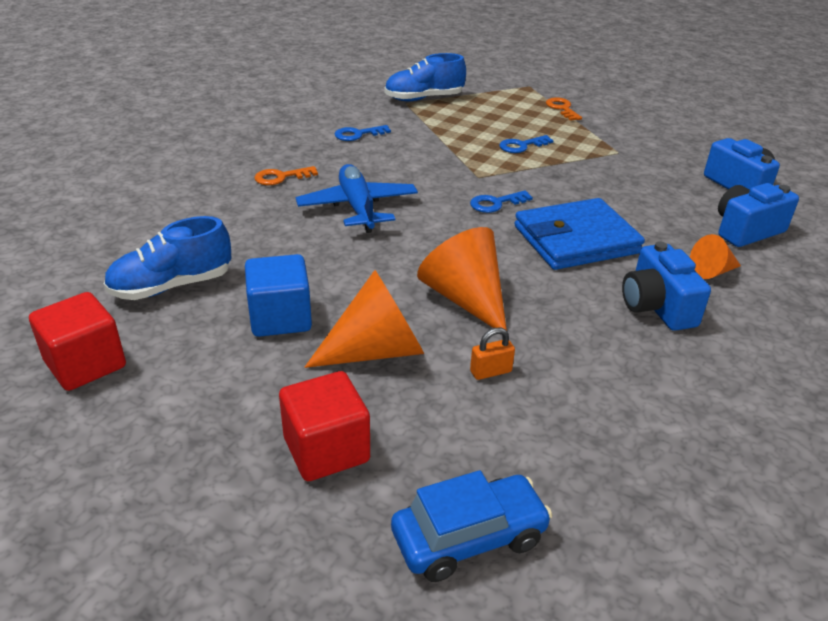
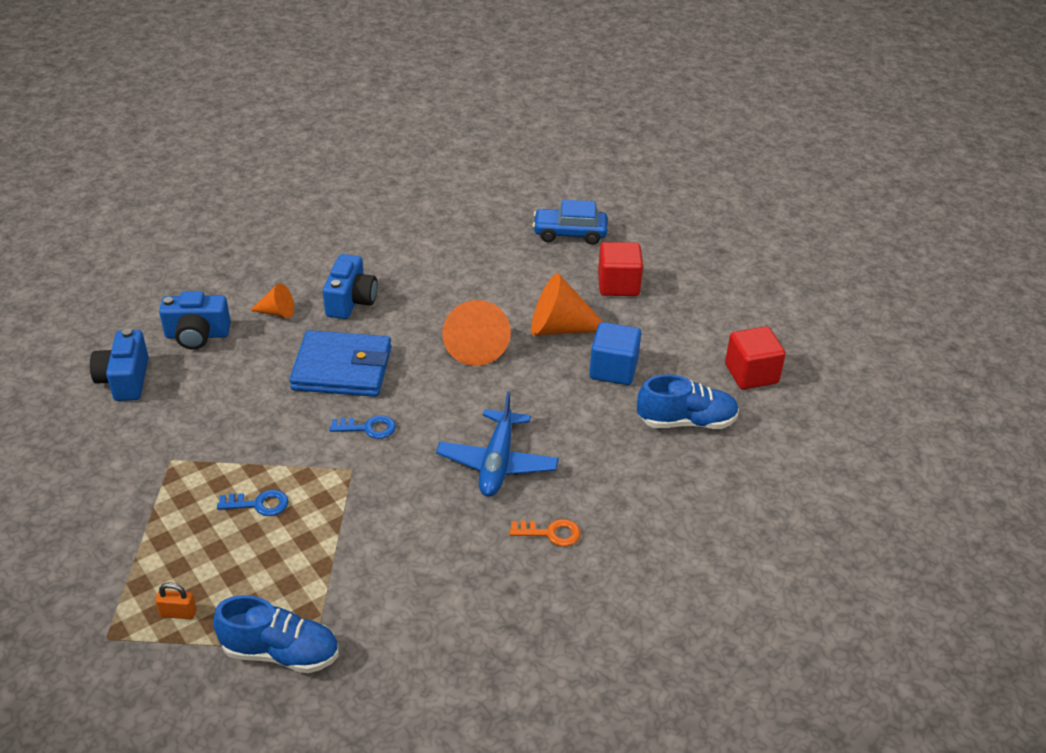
camera: 155 degrees left, 5 degrees up
(358, 134) = (424, 590): blue key -> none
(490, 372) = (499, 295): orange padlock -> orange padlock (178, 613)
(562, 108) = (130, 564): orange key -> none

